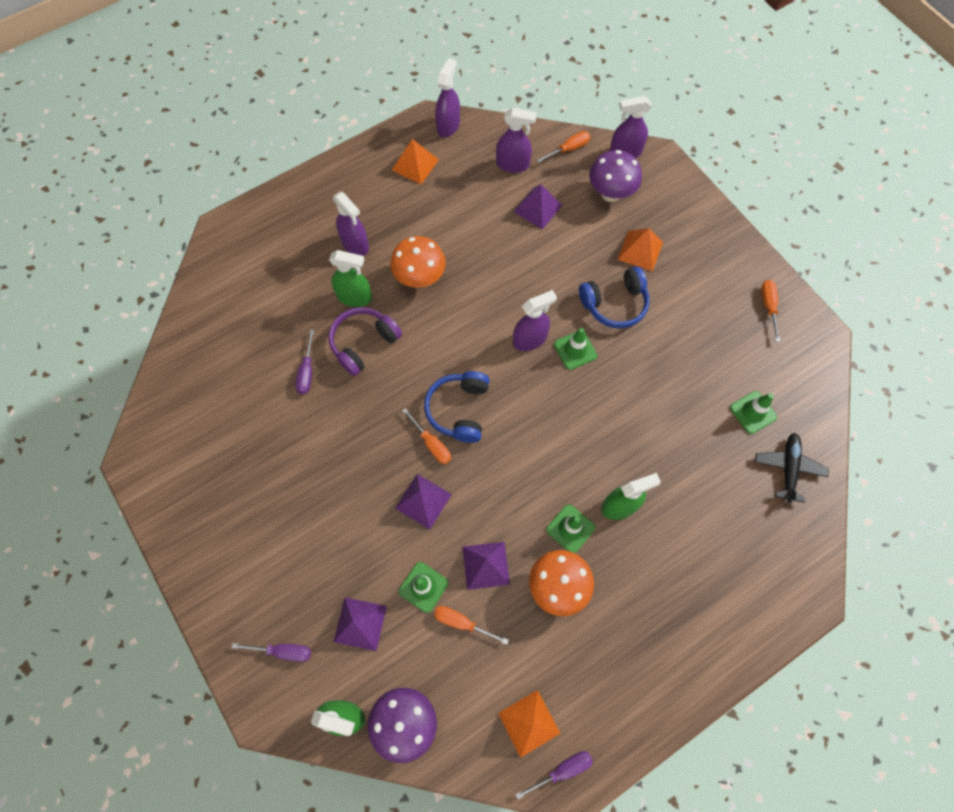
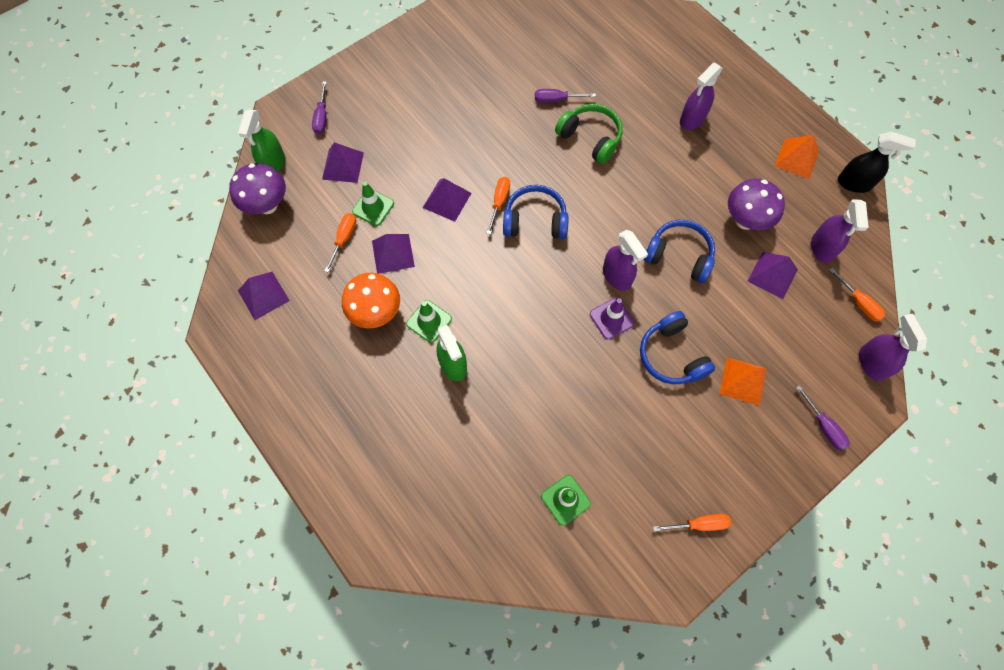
camera: 85 degrees right, 0 degrees up
(355, 297) = (636, 126): green spray bottle -> none
(363, 343) = (590, 138): purple headphones -> green headphones
(420, 278) = (666, 176): orange mushroom -> none
(432, 444) = (499, 202): orange screwdriver -> orange screwdriver turned 150 degrees clockwise
(448, 125) = (854, 183): purple spray bottle -> black spray bottle
(512, 281) = (679, 256): none -> blue headphones
(529, 723) = (263, 295): orange pyramid -> purple pyramid
(563, 769) = (226, 323): purple screwdriver -> purple screwdriver (824, 427)
(575, 350) = (611, 318): green traffic cone -> purple traffic cone
(610, 194) = (810, 348): purple mushroom -> purple mushroom (745, 220)
(788, 468) = (506, 535): black plane -> none

